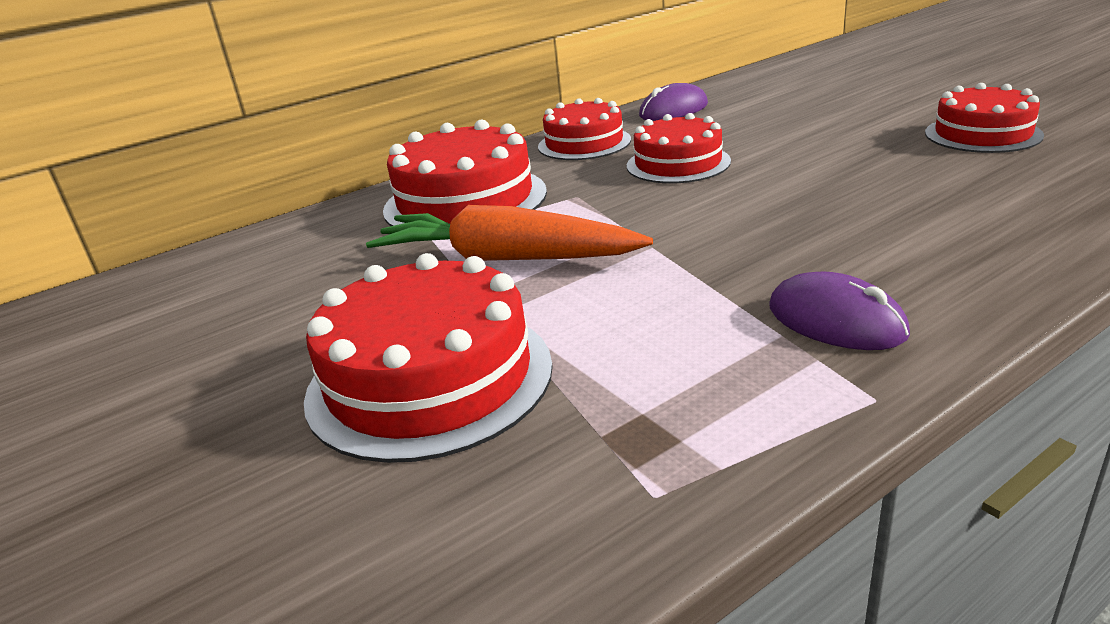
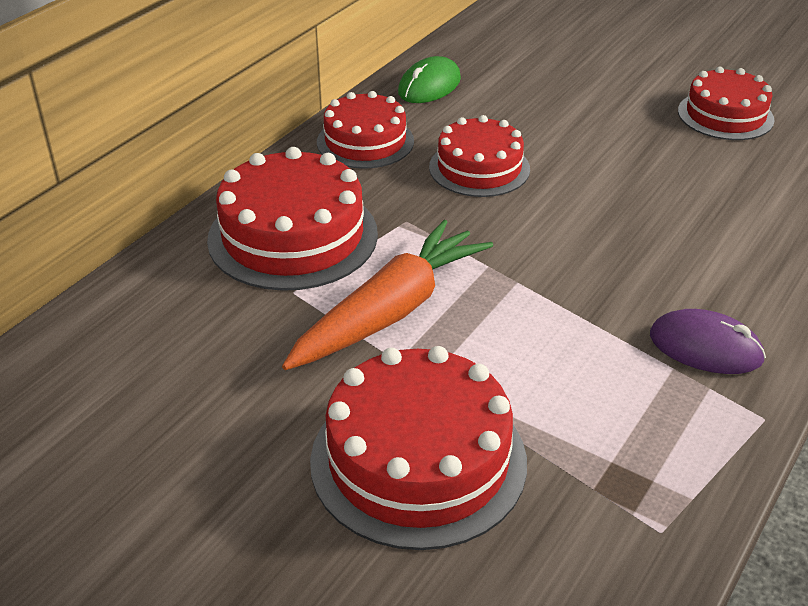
camera: 25 degrees left, 10 degrees up
(506, 258) = (390, 311): orange carrot -> orange carrot turned 135 degrees clockwise
(673, 110) = (429, 86): purple mouse -> green mouse

